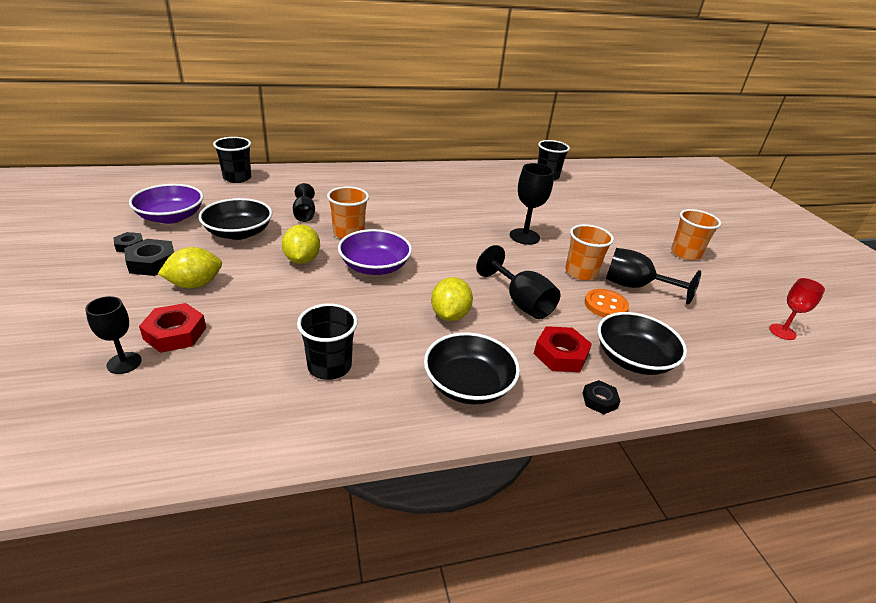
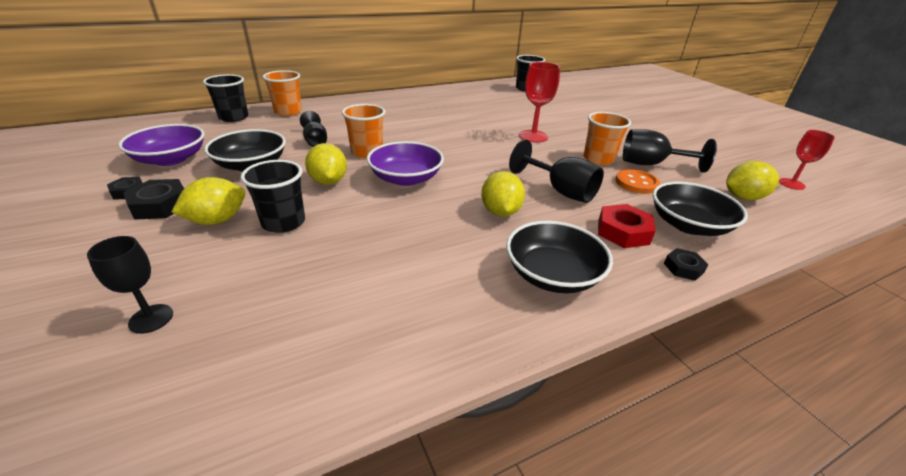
camera: 10 degrees left, 0 degrees up
(175, 333) = (208, 275): red nut -> none
(329, 366) = (400, 281): black cup -> black cup (283, 222)
(524, 236) = (533, 136): black goblet -> red goblet
(685, 253) = (674, 134): orange cup -> orange cup (288, 112)
(714, 338) = (743, 197): none -> yellow lemon

